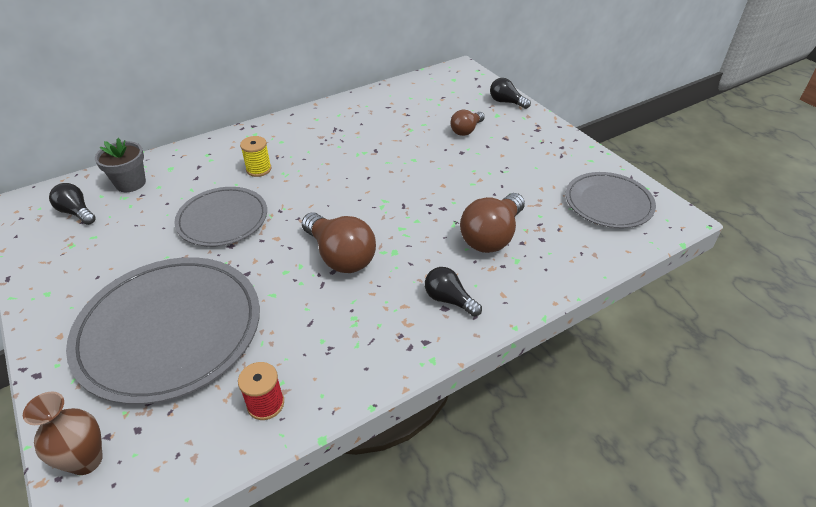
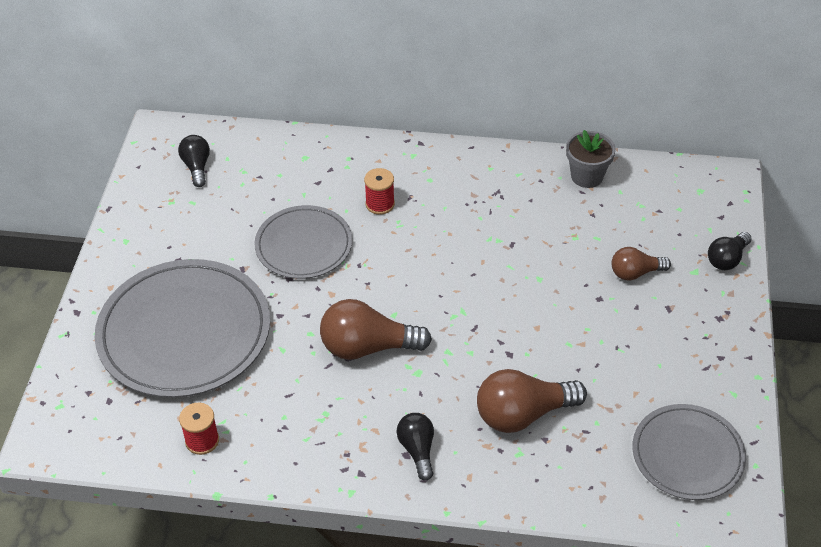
camera: 40 degrees right, 5 degrees up
(86, 460) = (65, 401): brown vase -> none
(130, 183) = (260, 157): grey flower pot -> grey flower pot (587, 176)
(258, 169) = (380, 204): yellow spool -> red spool
(340, 256) = (367, 347): brown light bulb -> brown light bulb turned 90 degrees clockwise
(506, 102) = (727, 259): black light bulb -> black light bulb turned 120 degrees counterclockwise

